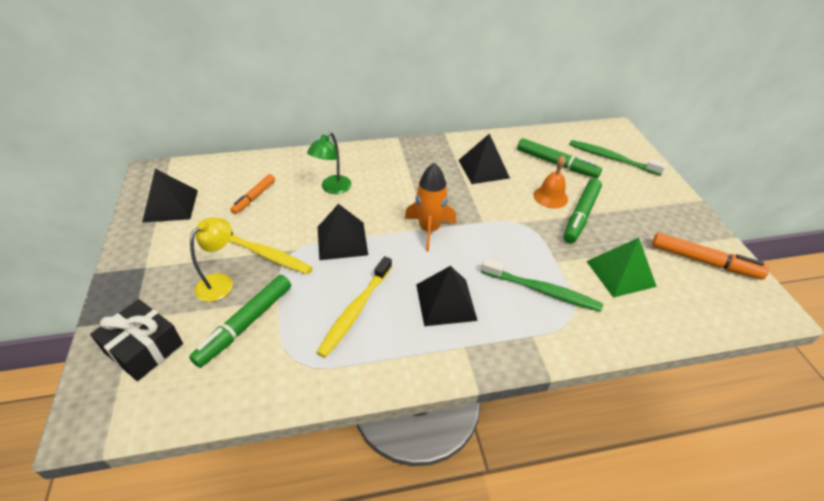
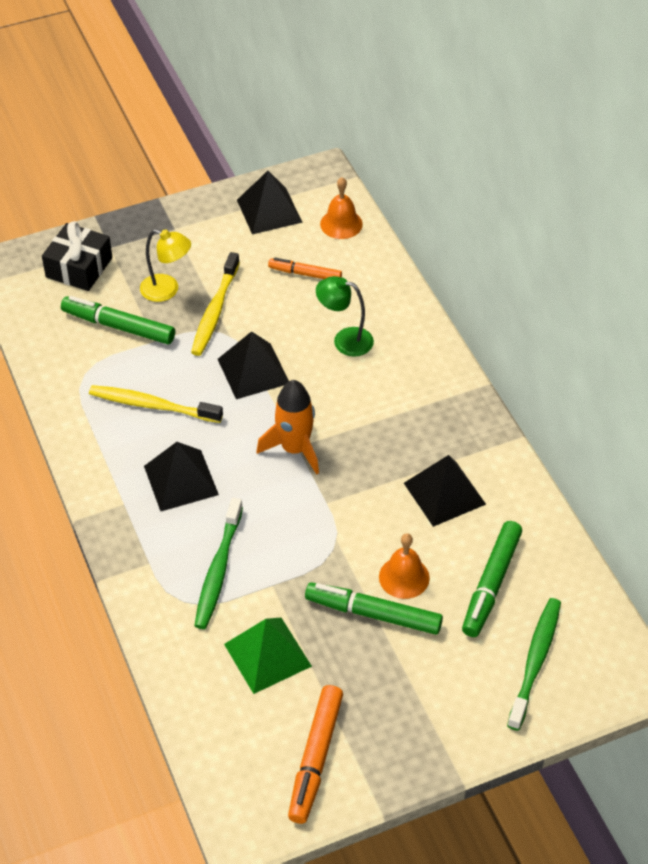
camera: 80 degrees right, 5 degrees up
(214, 171) = (341, 224): none -> orange bell

